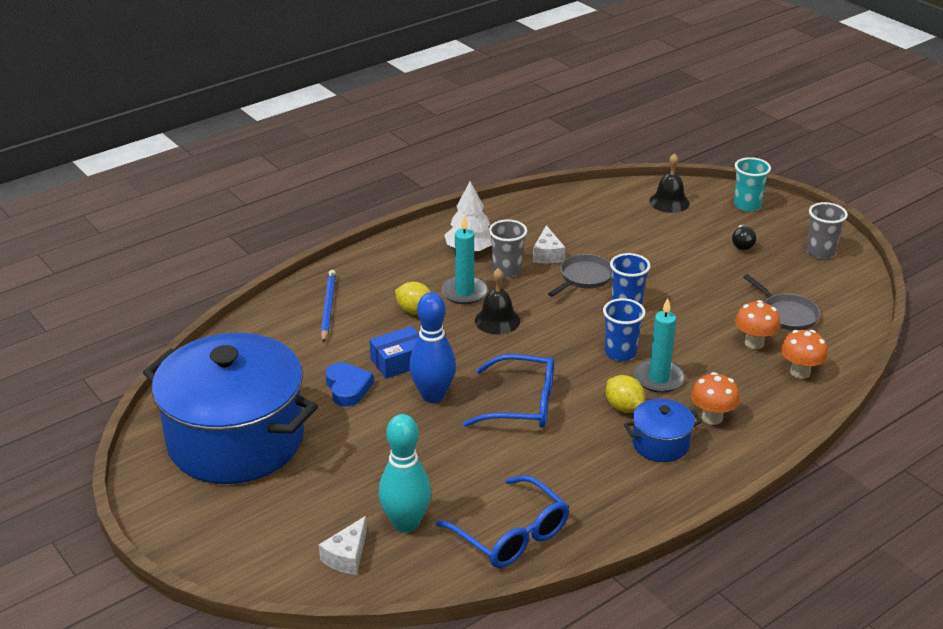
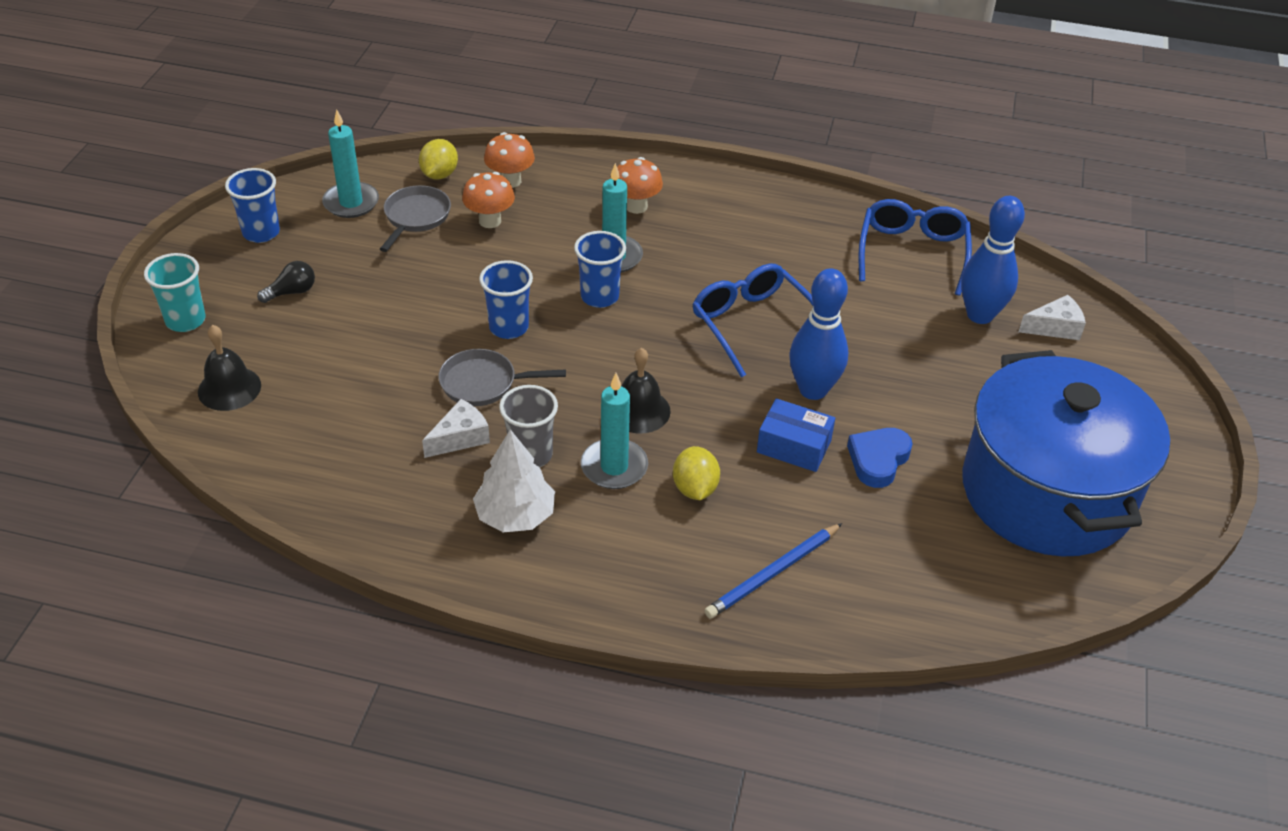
camera: 130 degrees left, 10 degrees up
(406, 523) = (980, 315): turquoise bowling pin -> blue bowling pin
(623, 407) = (682, 260): yellow lemon -> yellow lemon (439, 174)
(660, 444) = (706, 221): blue pot -> none
(820, 252) = (261, 232): grey cup -> blue cup
(828, 295) = (351, 203): none -> turquoise candle

